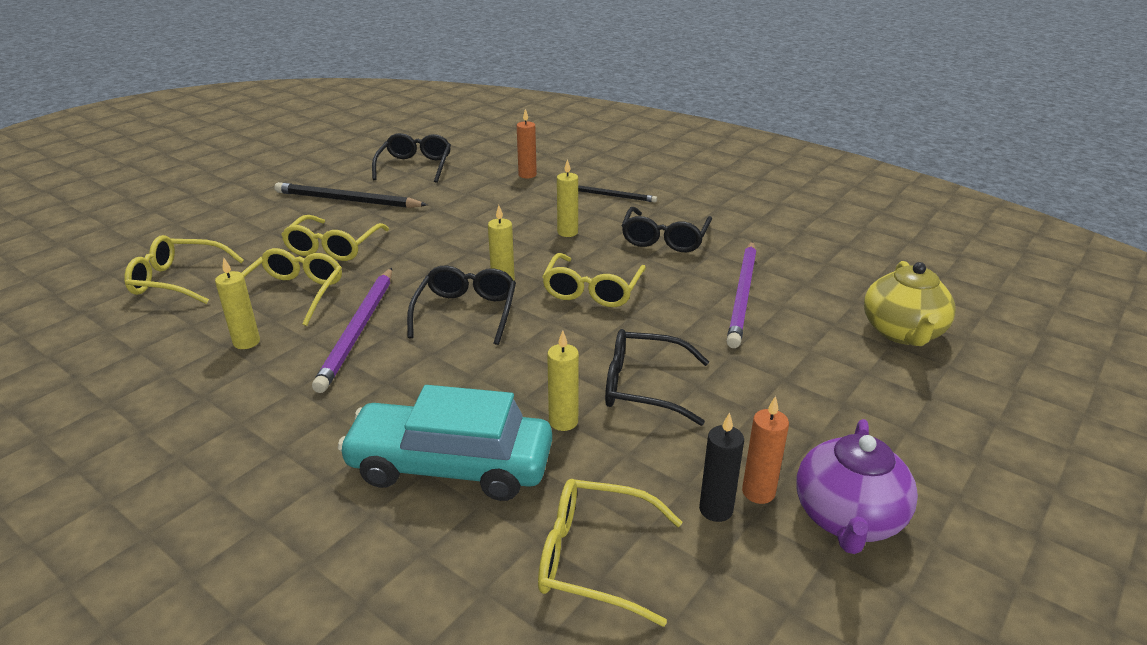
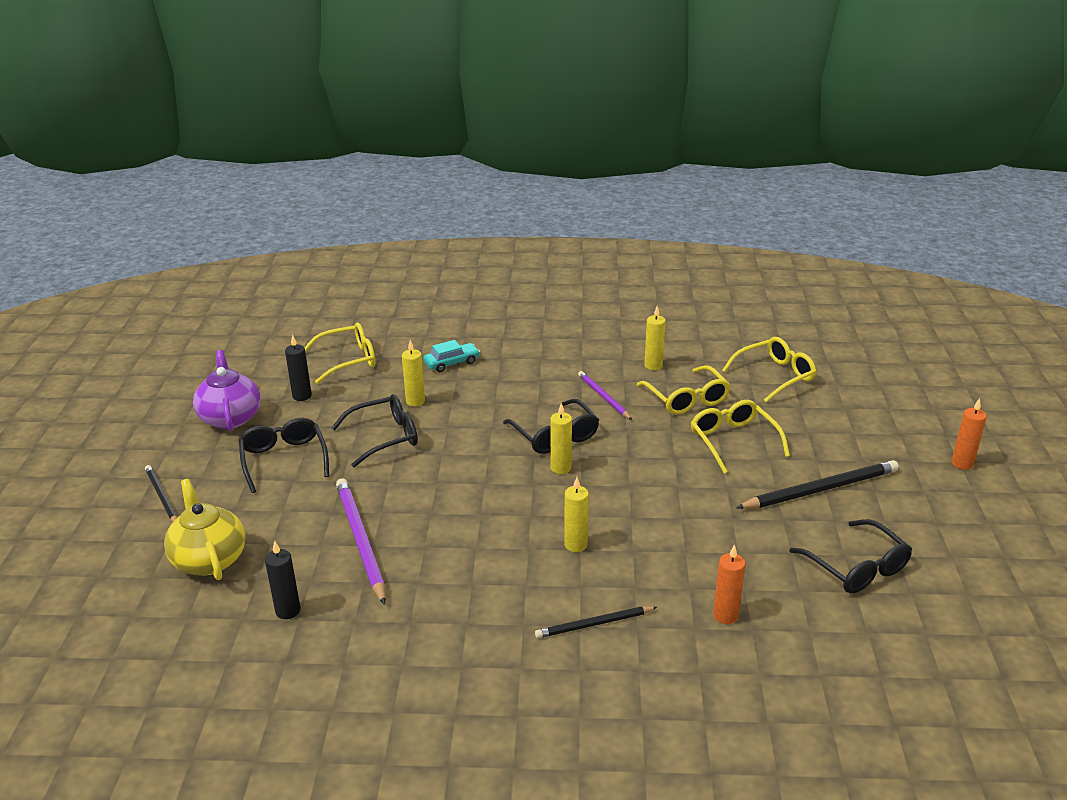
camera: 145 degrees right, 0 degrees up
(358, 330) = (603, 397): purple pencil -> purple pencil, size x0.60
(450, 465) = (452, 363): turquoise car -> turquoise car, size x0.48
(592, 290) = (486, 492): yellow glasses -> none
(665, 239) = (478, 580): black glasses -> black glasses (284, 459)
(758, 492) = (283, 411): orange candle -> orange candle (962, 463)
(833, 271) = (288, 611): none -> black candle
(962, 422) = (162, 497): none -> black pencil

